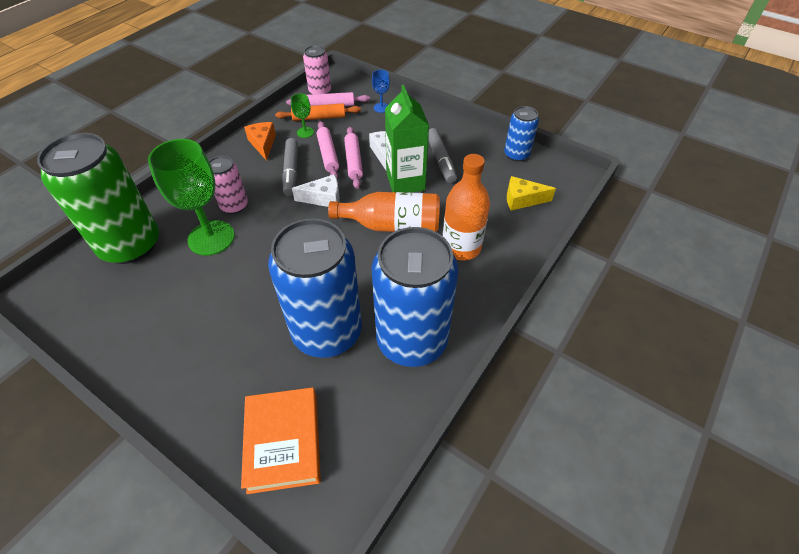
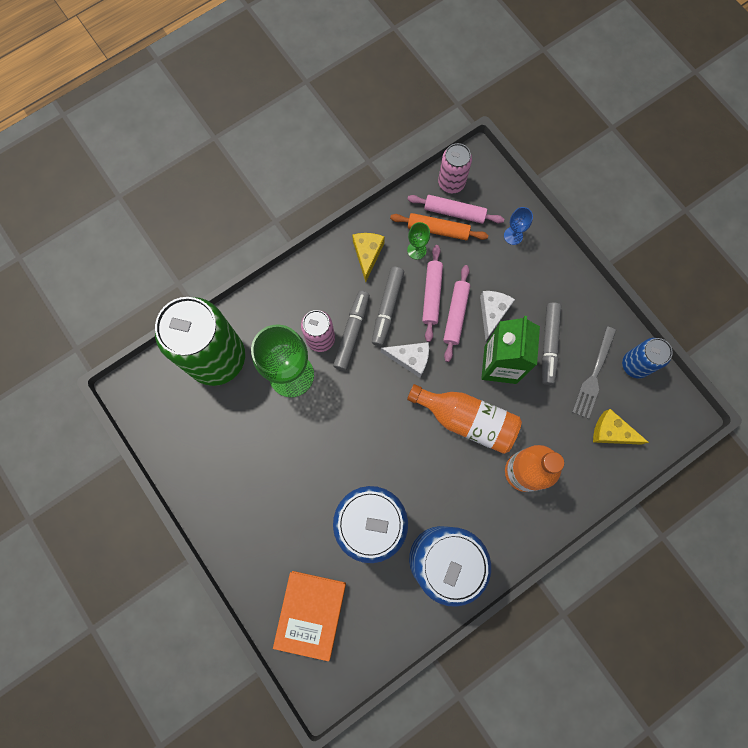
camera: 20 degrees right, 25 degrees up
(263, 144) = (367, 254): orange cheese -> yellow cheese
(263, 194) = (352, 332): none -> grey marker
(487, 169) = (594, 375): none -> grey fork

